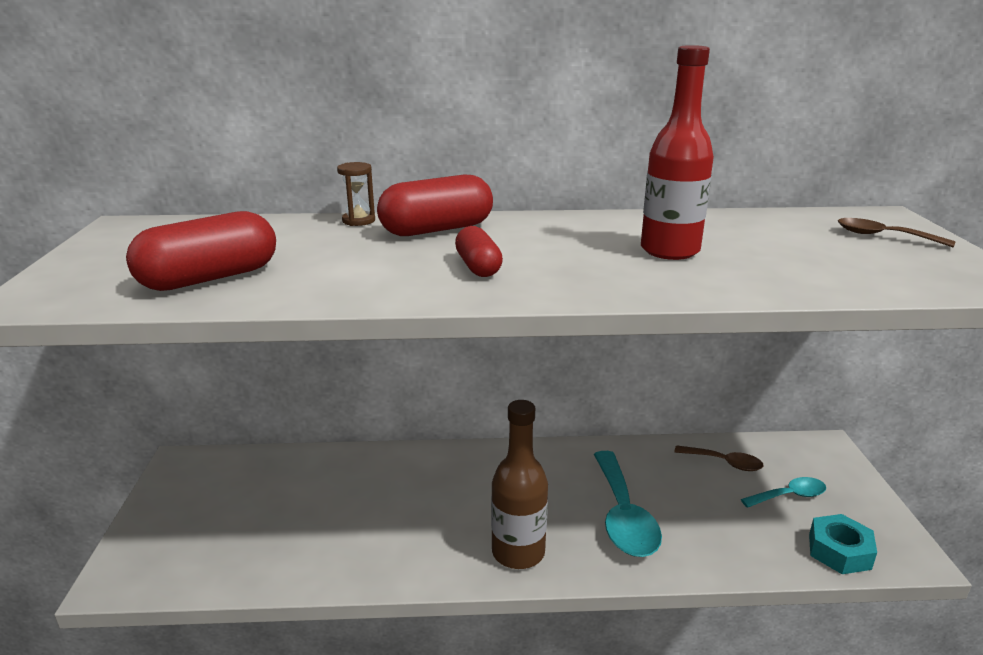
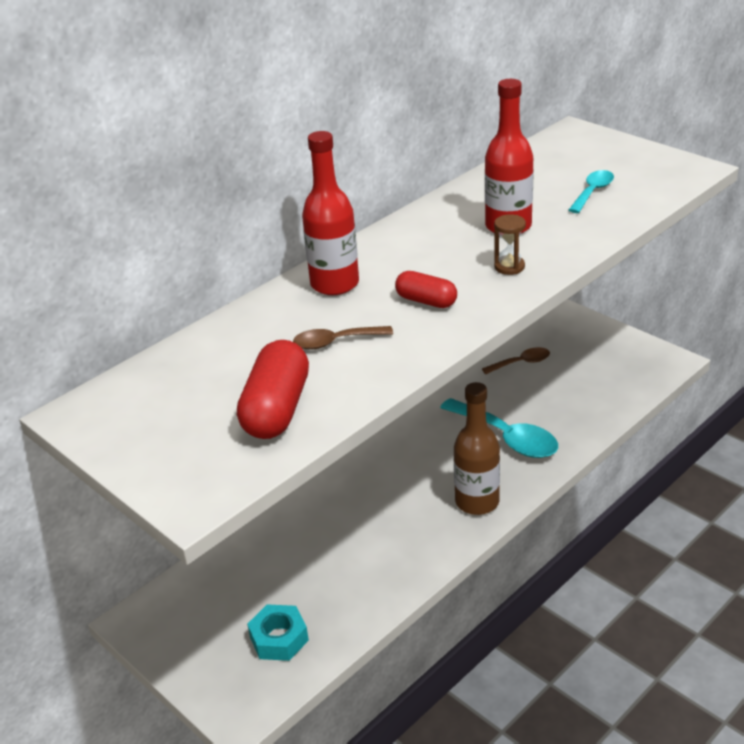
camera: 40 degrees left, 10 degrees up
(358, 221) = (260, 306): brown hourglass -> brown hourglass (509, 267)
(437, 229) = (335, 284): red capsule -> red bottle
(789, 496) = (580, 362): turquoise spoon -> turquoise spoon (593, 192)
(839, 551) = (638, 381): turquoise nut -> turquoise nut (279, 639)
(883, 236) = (596, 153): brown spoon -> brown spoon (335, 342)

